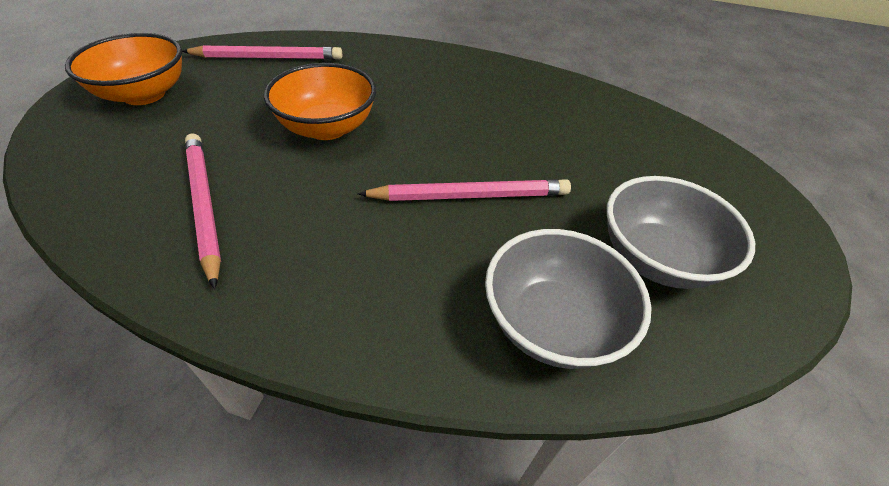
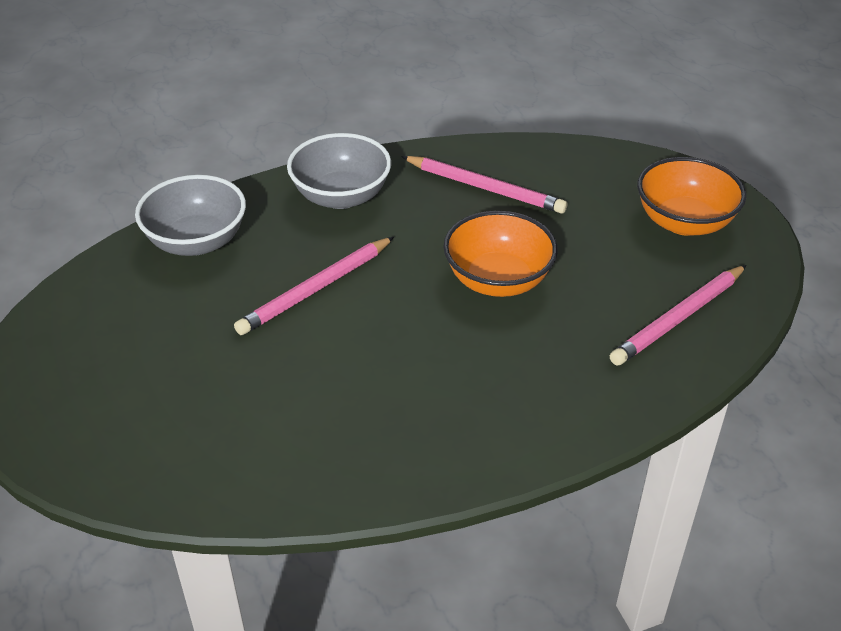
camera: 145 degrees right, 5 degrees down
(656, 258) = (139, 317): grey bowl -> grey bowl (341, 196)

